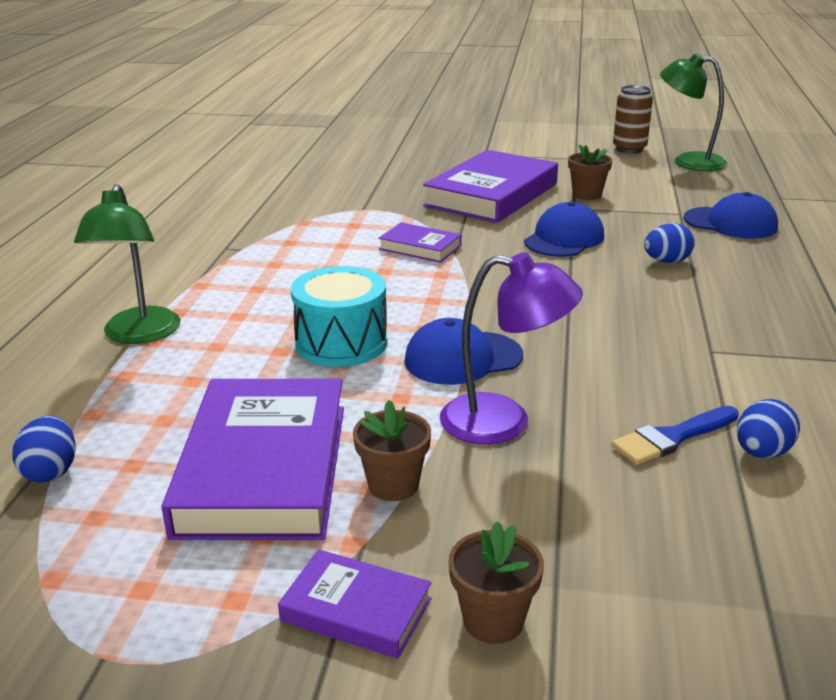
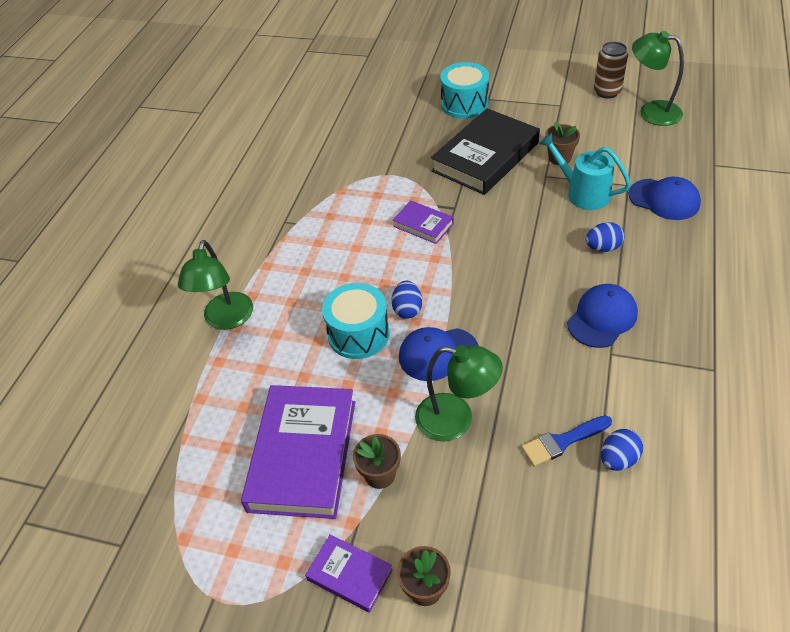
camera: 10 degrees right, 20 degrees up
(51, 471) = (178, 450): blue egg -> blue egg (407, 309)
(456, 158) = (464, 104): none -> turquoise drum
(492, 195) = (485, 157): purple book -> black book
(504, 422) = (456, 420): purple lamp -> green lamp
(564, 239) = (531, 217): blue cap -> blue cap (602, 318)
(625, 220) = (582, 193): none -> turquoise watering can

